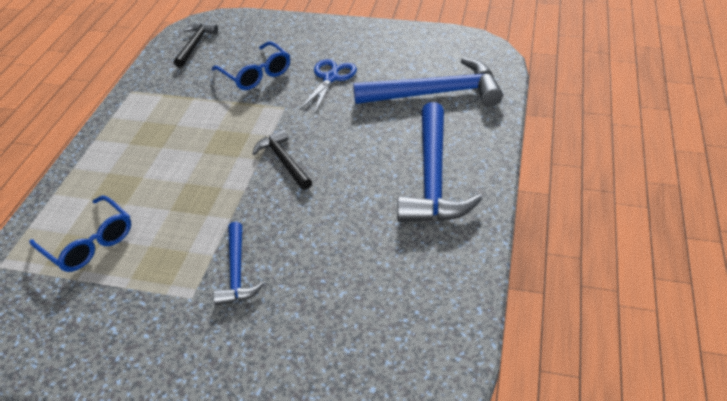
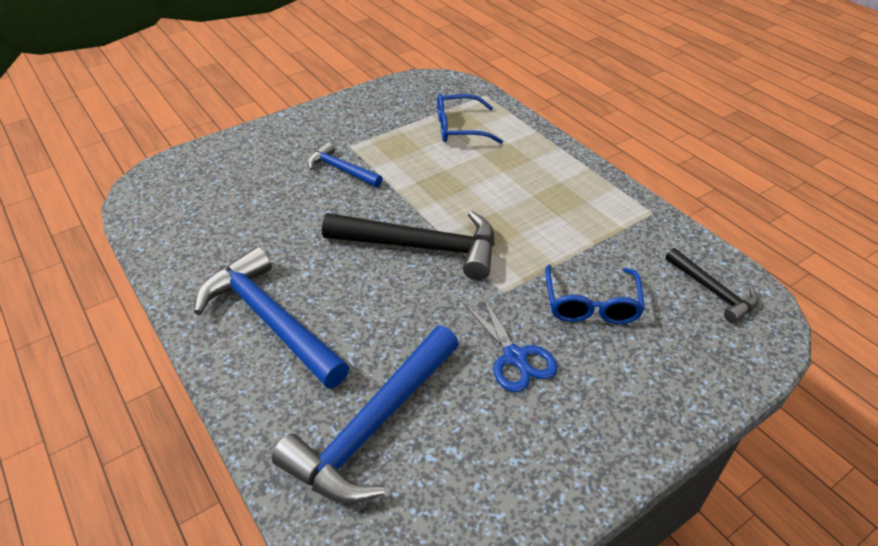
camera: 130 degrees right, 0 degrees up
(256, 74) = (591, 304): blue glasses -> blue glasses turned 90 degrees counterclockwise
(283, 161) = (421, 247): black hammer -> black hammer, size x1.84

